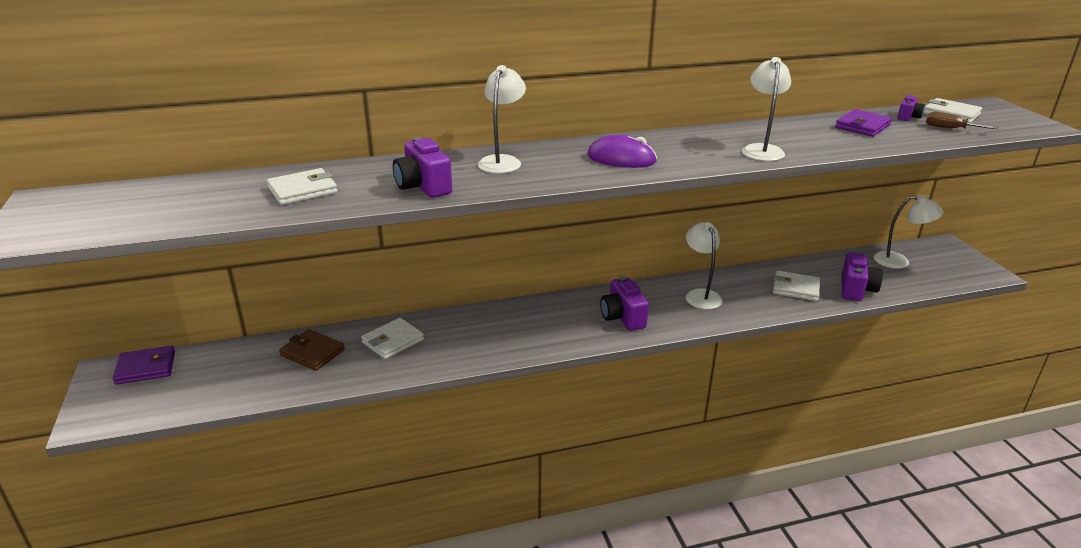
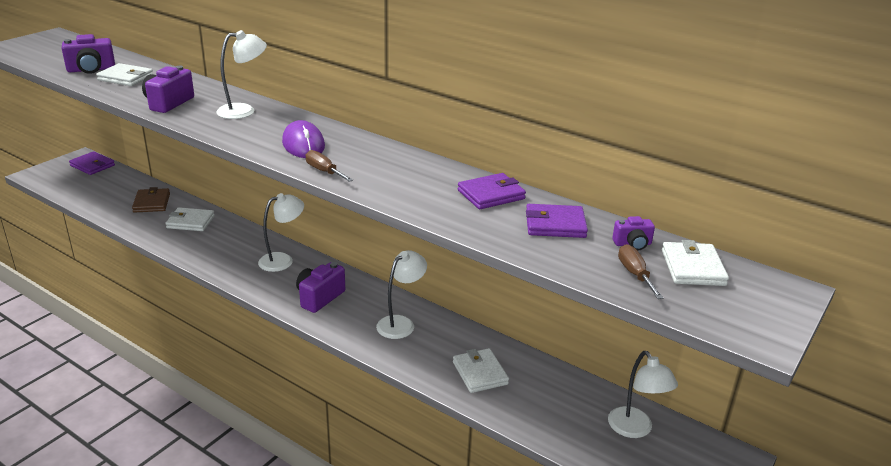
camera: 50 degrees right, 0 degrees up
(690, 165) = (324, 171): none -> brown screwdriver
(761, 150) = (406, 191): white lamp -> white lamp (282, 260)
(796, 129) = (491, 195): none -> purple wallet
(856, 289) = (527, 413): purple camera -> purple camera (91, 70)

